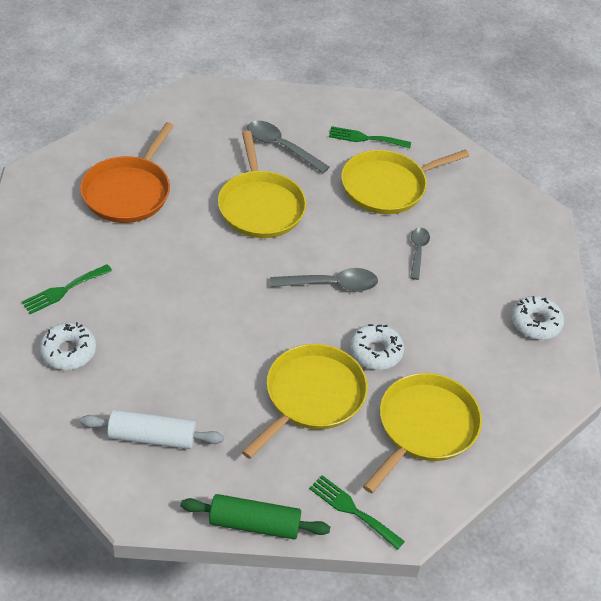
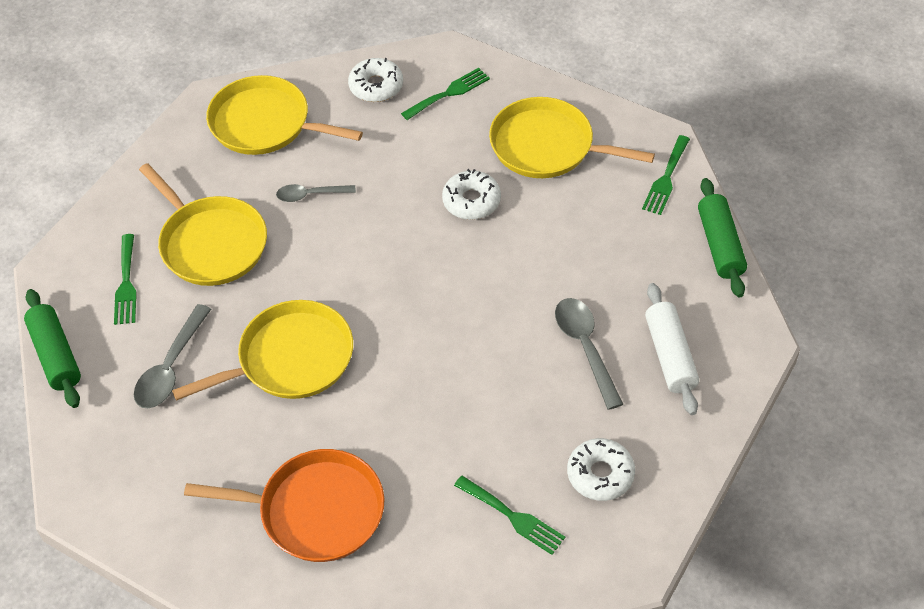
camera: 100 degrees left, 5 degrees up
(311, 397) = (554, 239): yellow pan -> yellow pan (265, 124)
(316, 98) = (56, 355): none -> green rolling pin
(331, 284) = (393, 259): grey spoon -> grey spoon (585, 348)
(514, 373) = (449, 93): none -> green fork

